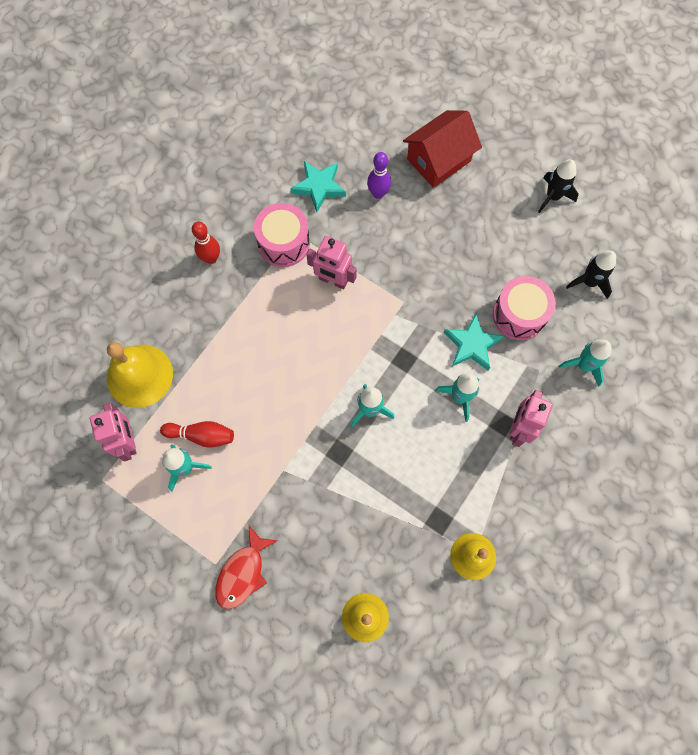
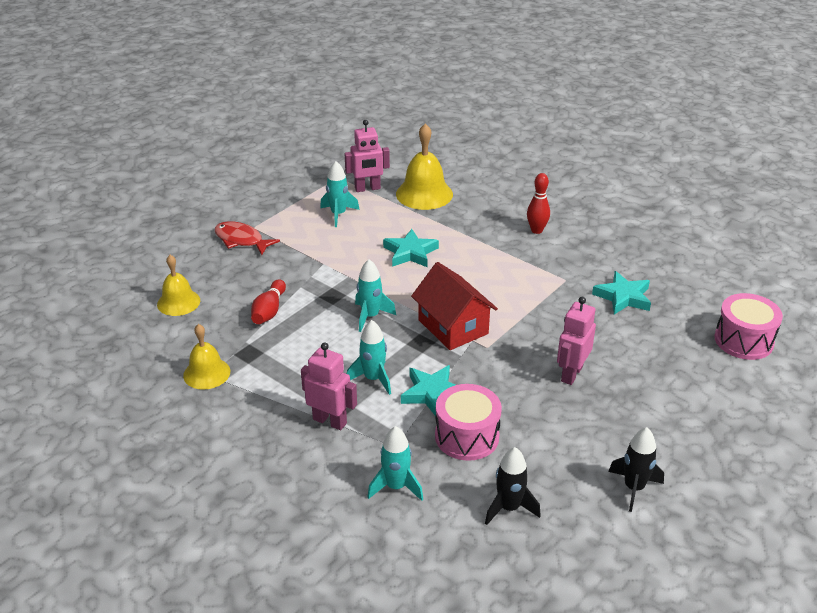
camera: 95 degrees right, 35 degrees down
(201, 435) = (365, 223): red bowling pin -> red bowling pin (269, 311)
(258, 381) = (410, 252): none -> turquoise star
(284, 243) = (554, 272): pink drum -> pink drum (743, 340)
(333, 280) = (512, 301): pink robot -> pink robot (571, 374)
(378, 193) = (620, 338): purple bowling pin -> none
(438, 160) = (672, 388): red house -> red house (453, 327)

